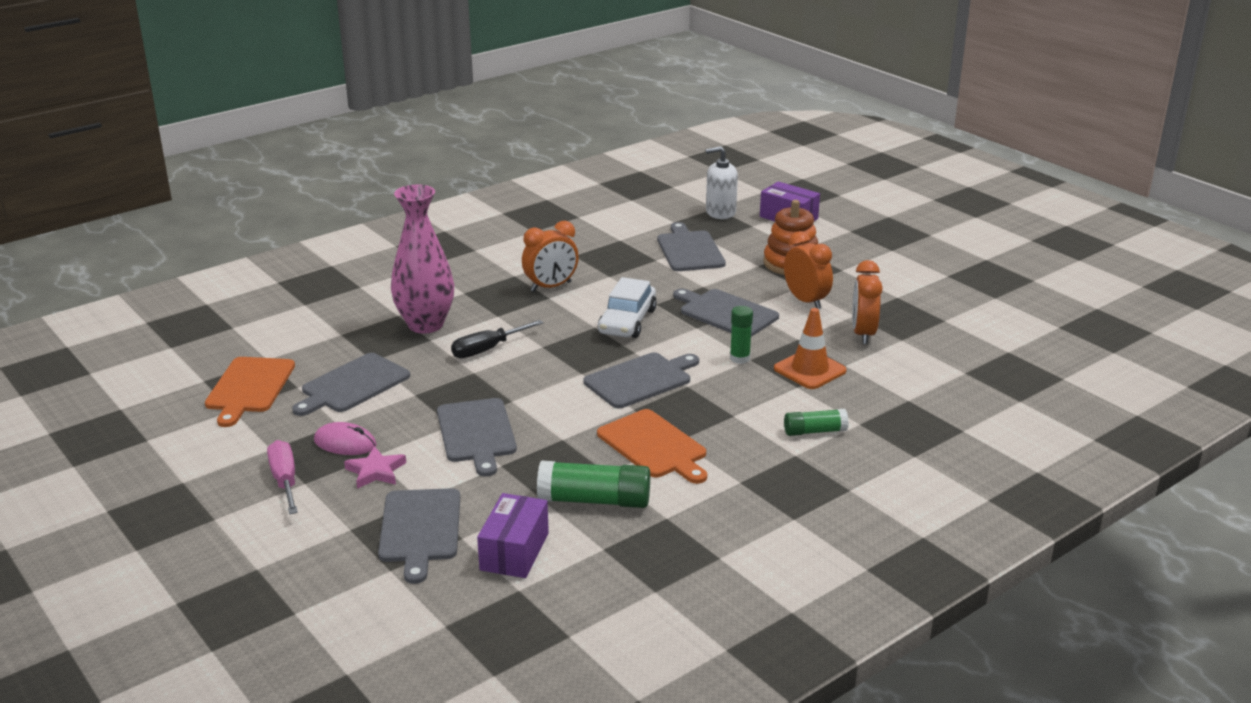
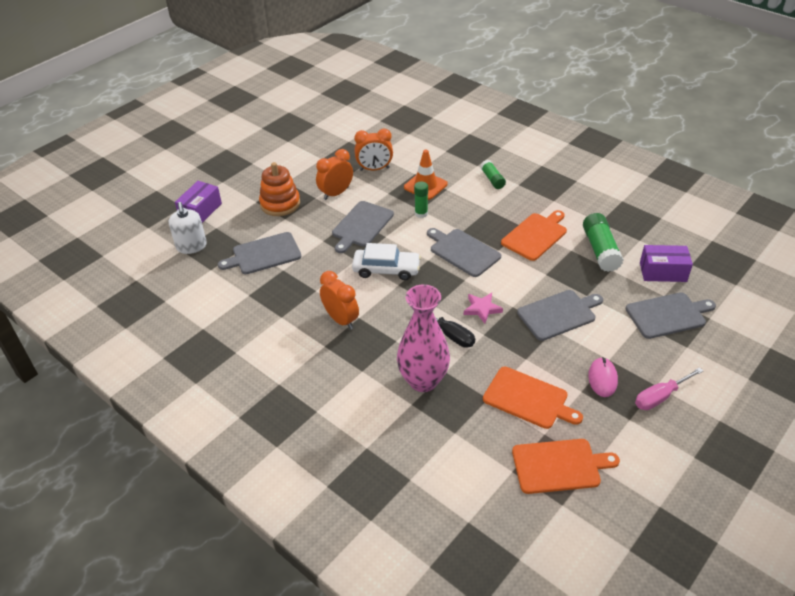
camera: 100 degrees left, 15 degrees up
(353, 385) = (528, 399): grey cutting board -> orange cutting board
(376, 471) = (624, 352): pink star -> pink star (482, 309)

